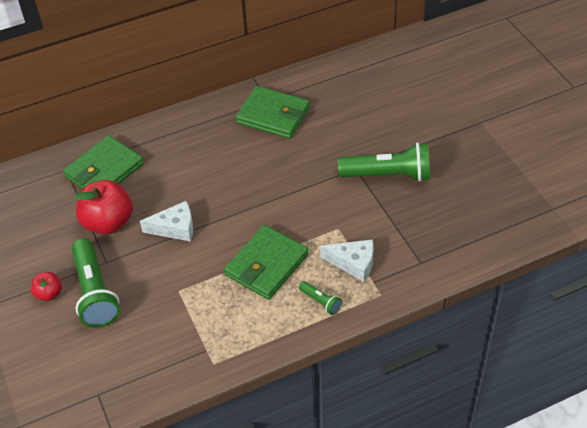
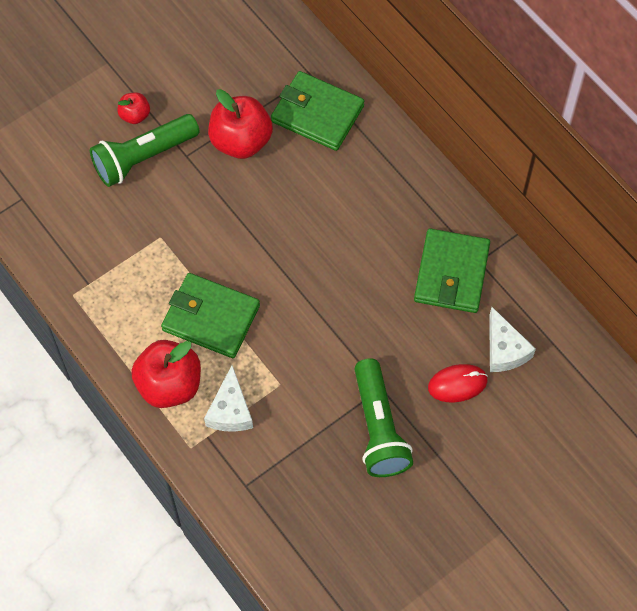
camera: 75 degrees right, 15 degrees up
(175, 228) = (246, 210): white cheese -> white cheese (504, 349)
(321, 302) = (169, 385): green flashlight -> red apple
(363, 126) = (457, 384): none -> red mouse

